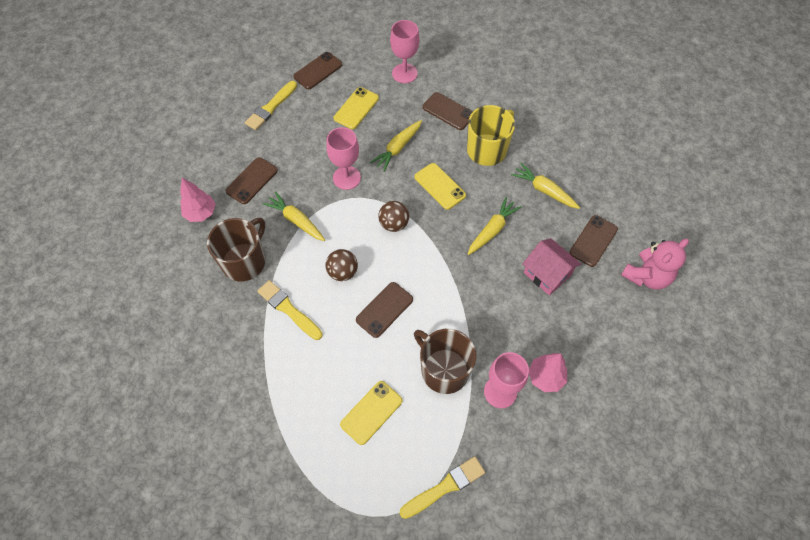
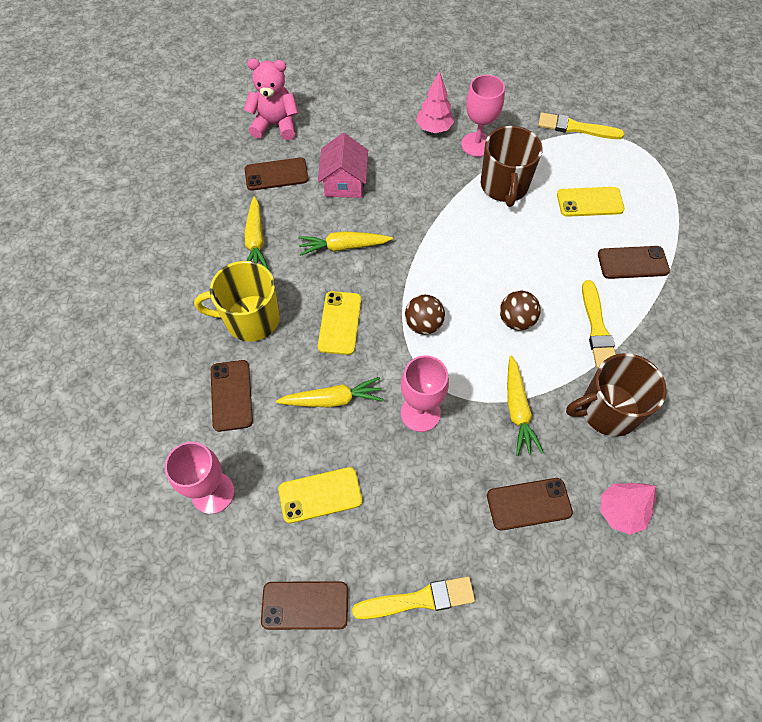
camera: 135 degrees left, 0 degrees up
(384, 309) = (508, 261): brown phone -> brown phone (632, 263)

